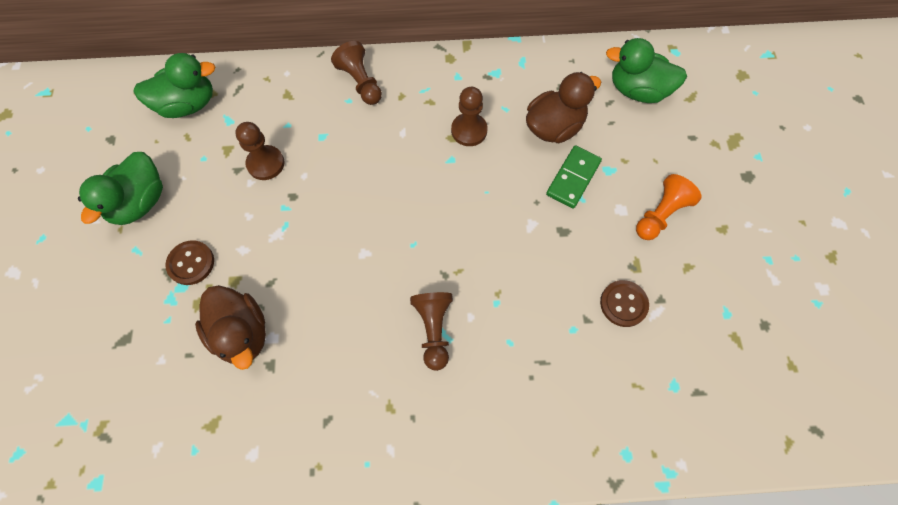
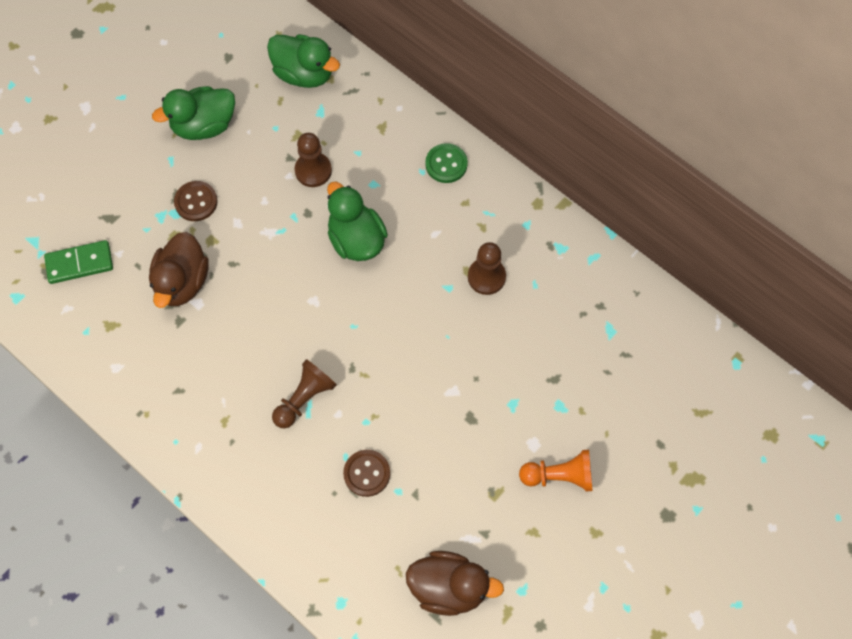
camera: 45 degrees right, 0 degrees up
(360, 82) = (446, 164): brown pawn -> green button
(554, 127) = (556, 334): brown duck -> brown duck (449, 588)
(573, 178) = (524, 386): green domino -> green domino (79, 263)
(623, 304) = (454, 509): brown button -> brown button (367, 473)
(637, 90) = (661, 366): green duck -> green duck (356, 239)

